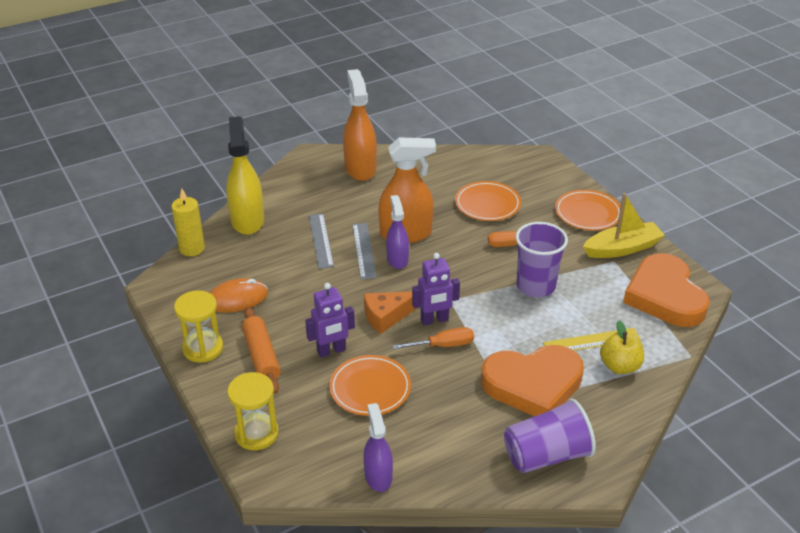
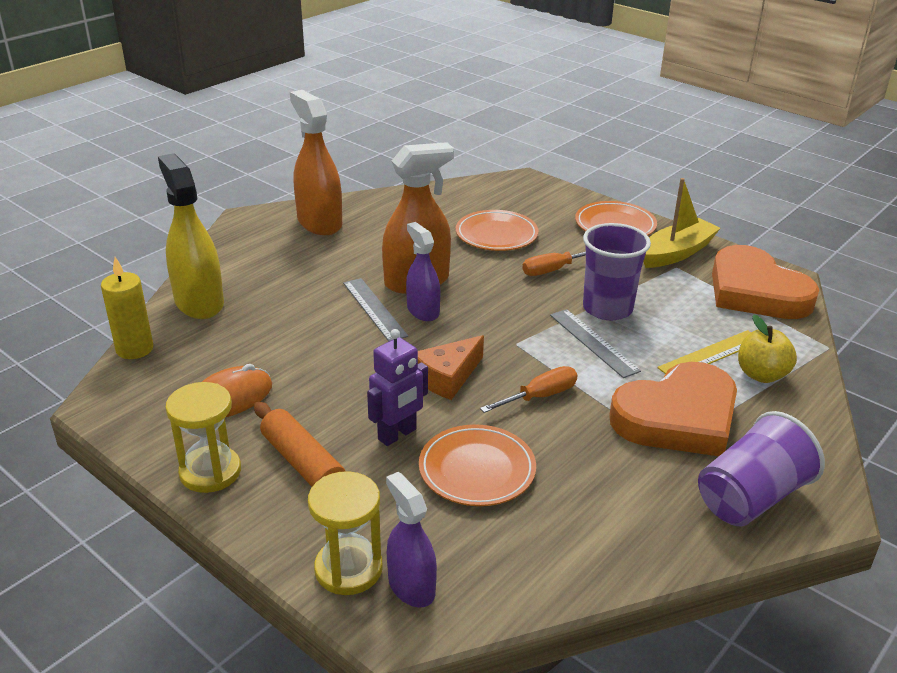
camera: 20 degrees left, 5 degrees down
(321, 240) = (311, 308): grey ruler -> grey ruler (593, 342)
(378, 476) = (555, 582): purple spray bottle -> purple spray bottle (411, 586)
(434, 320) = (510, 370): purple robot -> none

